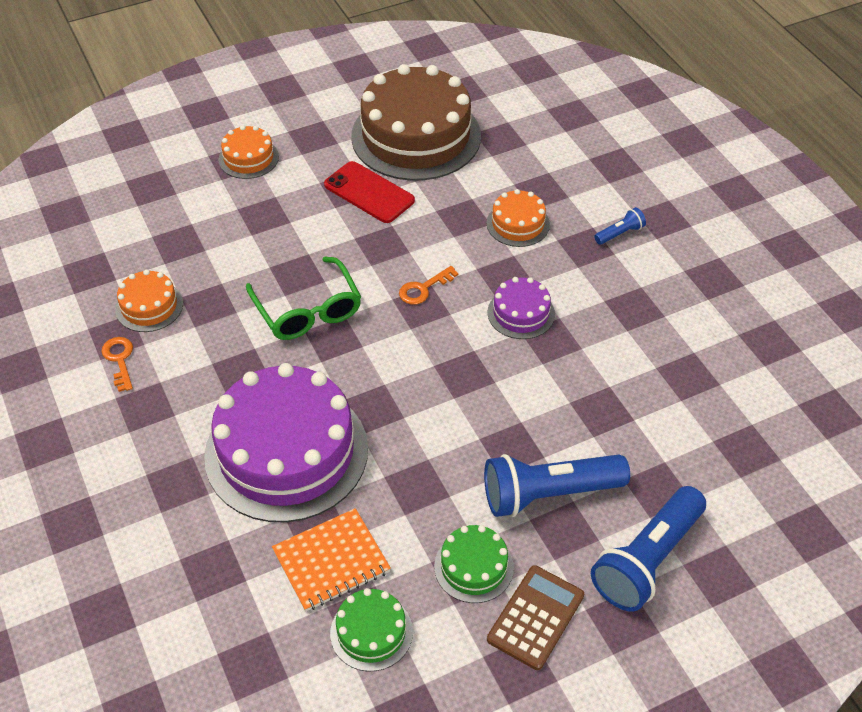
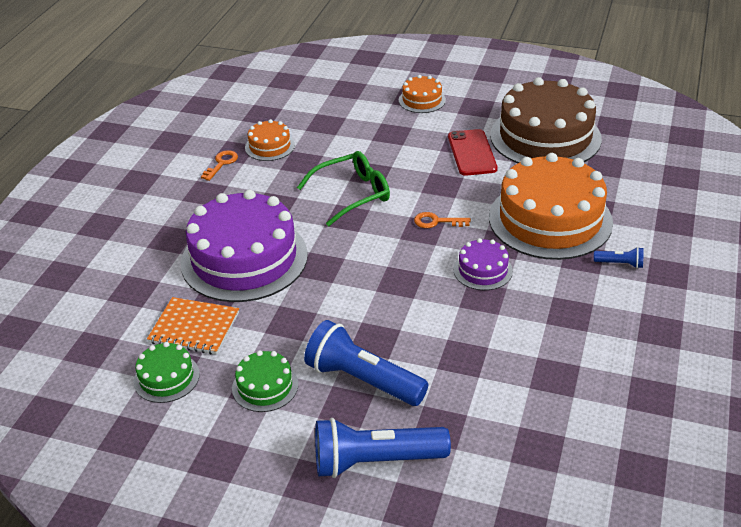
camera: 45 degrees right, 10 degrees down
(307, 310) = (352, 194): green glasses -> green glasses turned 135 degrees counterclockwise
(518, 224) = (550, 219): orange cake -> orange cake, size x2.20
(535, 617) = (263, 439): brown calculator -> none

